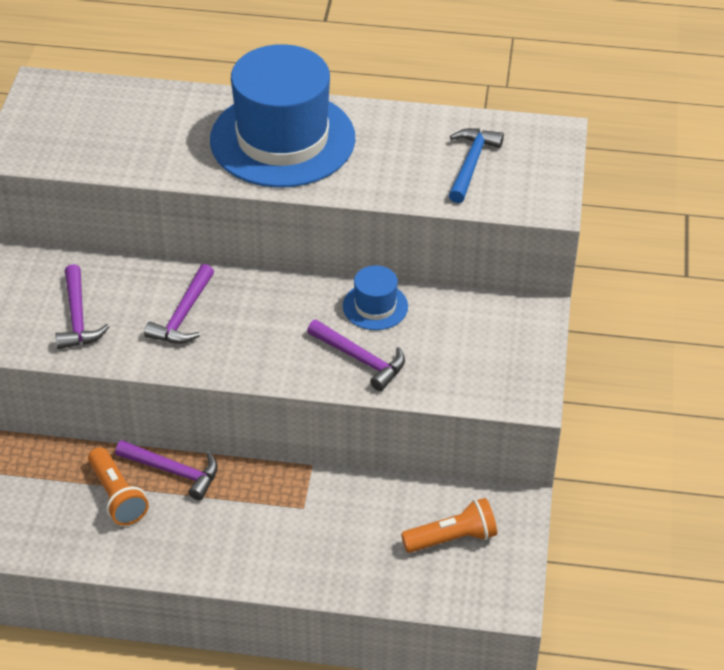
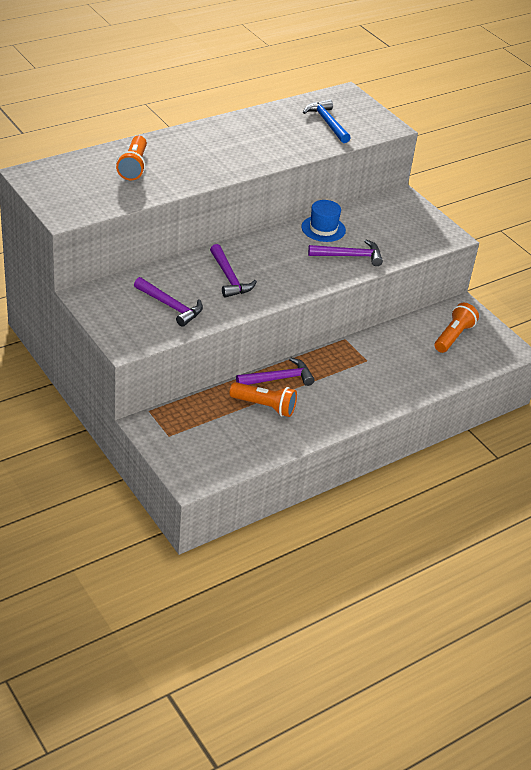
camera: 45 degrees left, 5 degrees down
(161, 124) = (133, 166): none -> orange flashlight
(282, 139) = (213, 148): blue hat -> none

